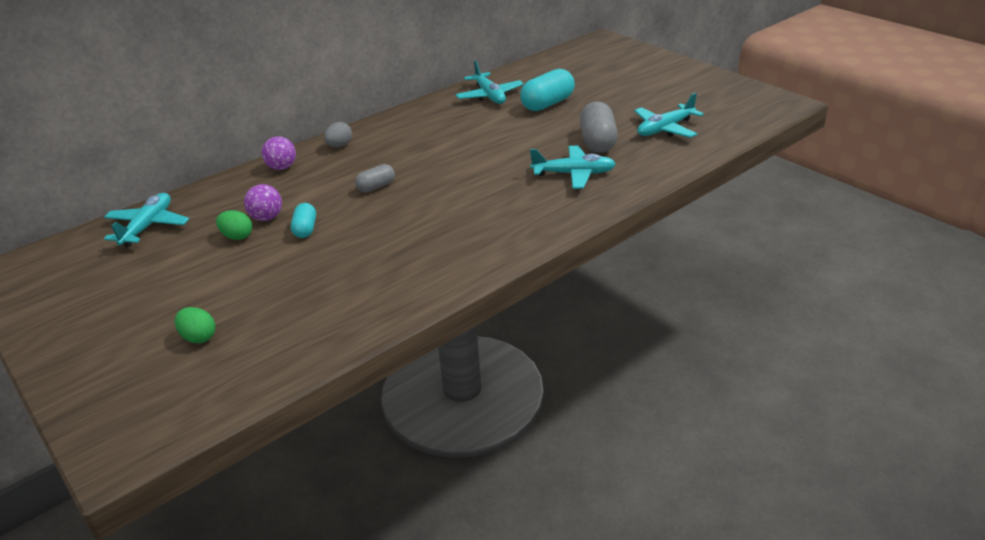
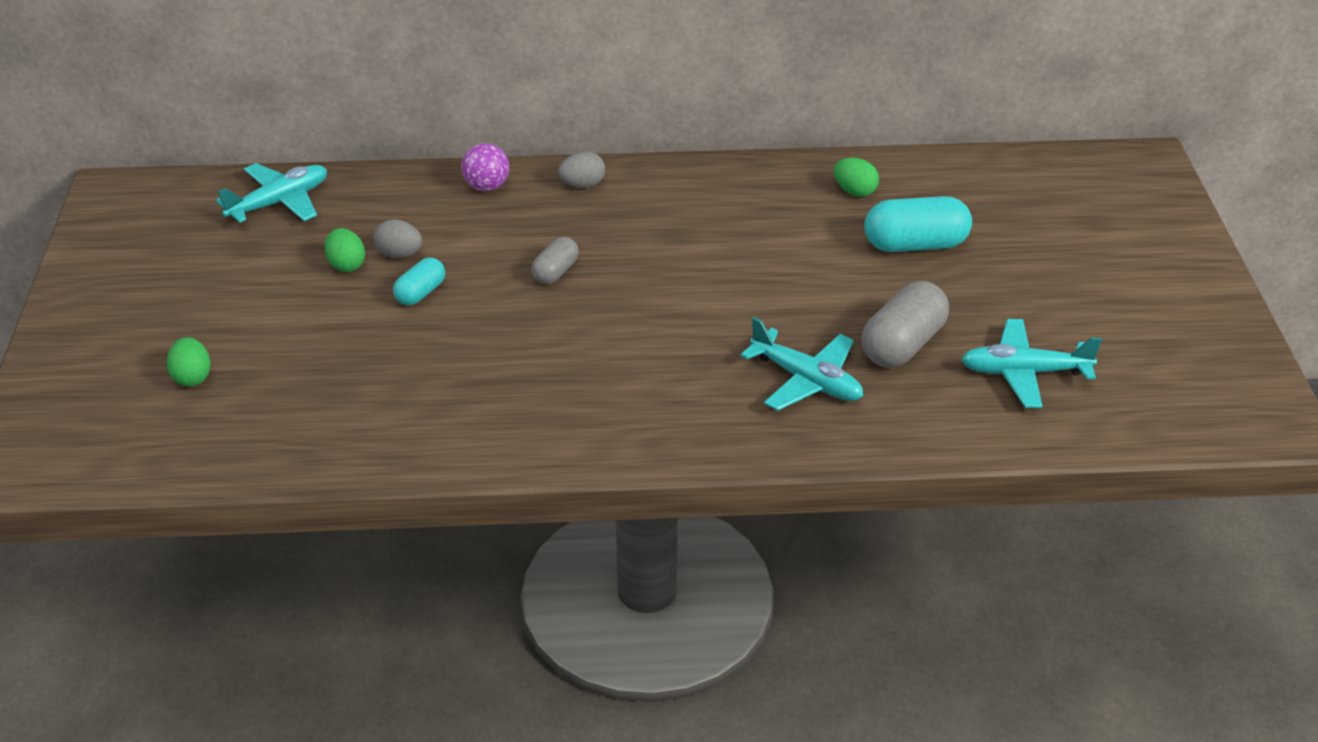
camera: 35 degrees right, 5 degrees up
(266, 218) = (399, 254): purple ball -> grey egg
(376, 187) = (555, 272): grey capsule -> grey capsule turned 60 degrees counterclockwise
(489, 96) = (854, 191): turquoise plane -> green egg

